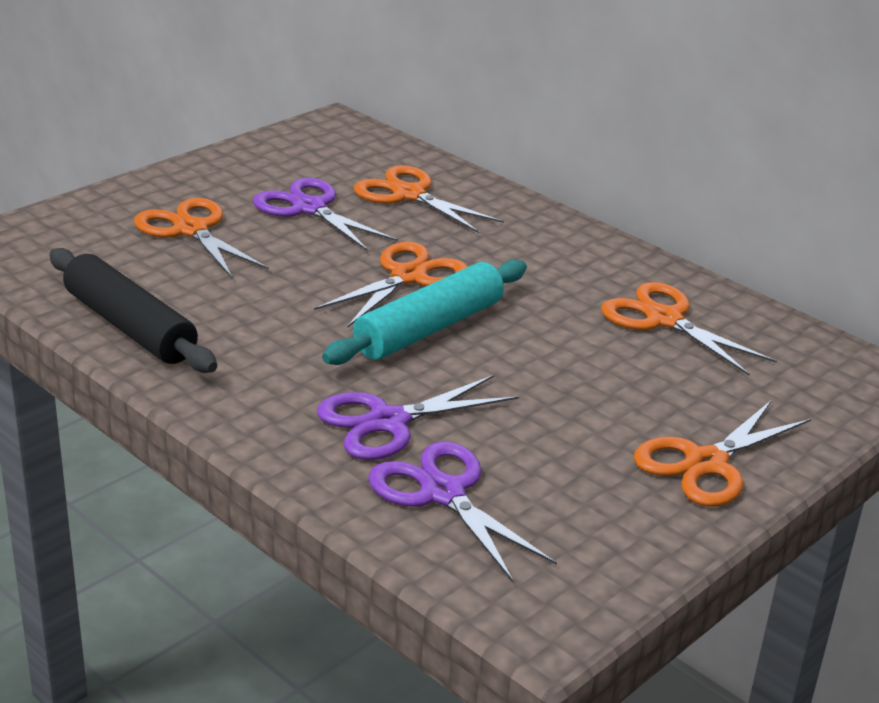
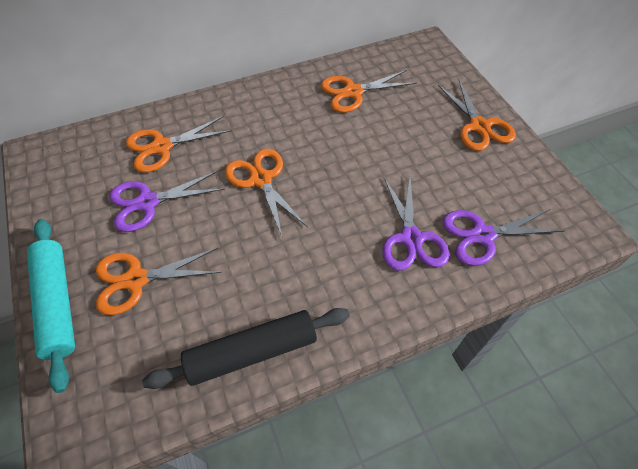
camera: 65 degrees left, 25 degrees up
(429, 329) = (323, 188): turquoise rolling pin -> turquoise rolling pin (57, 303)

